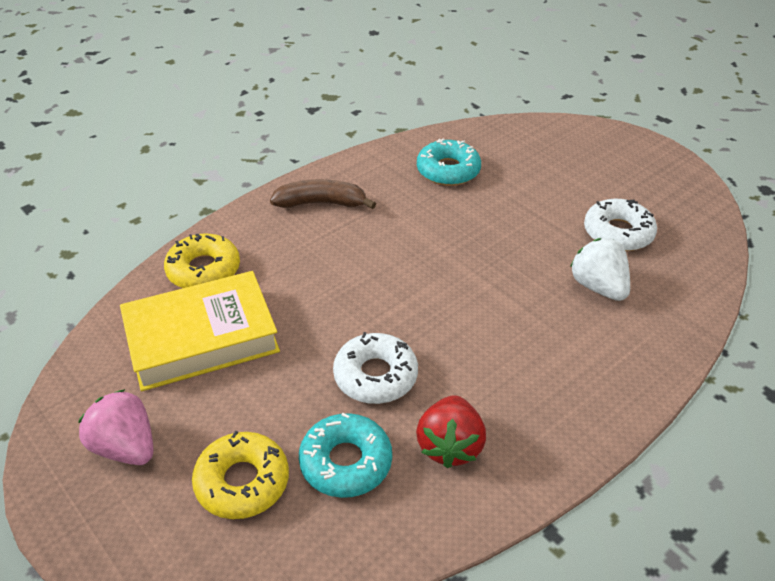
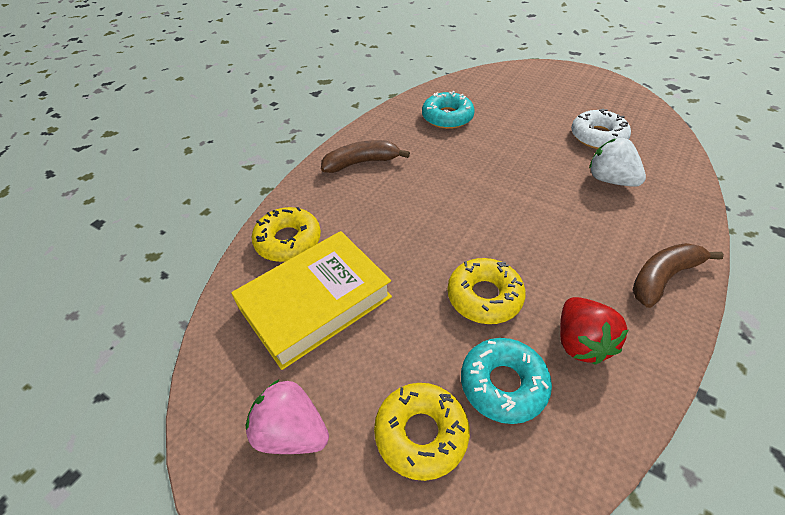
camera: 15 degrees left, 5 degrees up
(375, 376) = (484, 296): white donut -> yellow donut
(586, 407) = (663, 277): none -> brown banana

